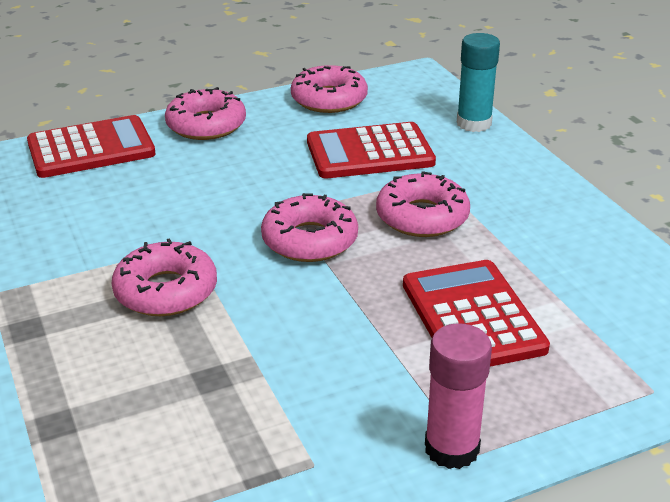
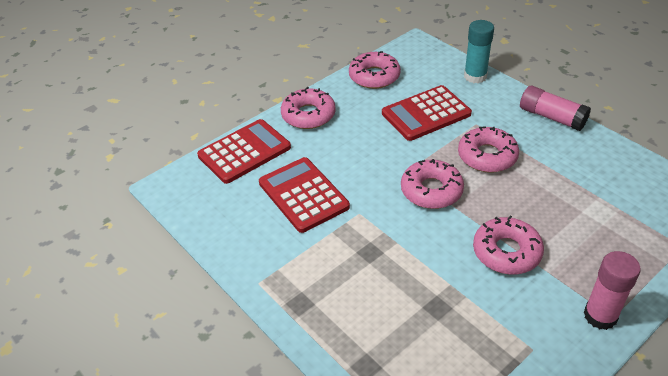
camera: 15 degrees left, 10 degrees up
(166, 291) = (368, 251): pink donut -> pink donut (506, 252)
(472, 316) = (558, 222): red calculator -> red calculator (303, 195)
(555, 190) = (551, 117): none -> pink glue stick

